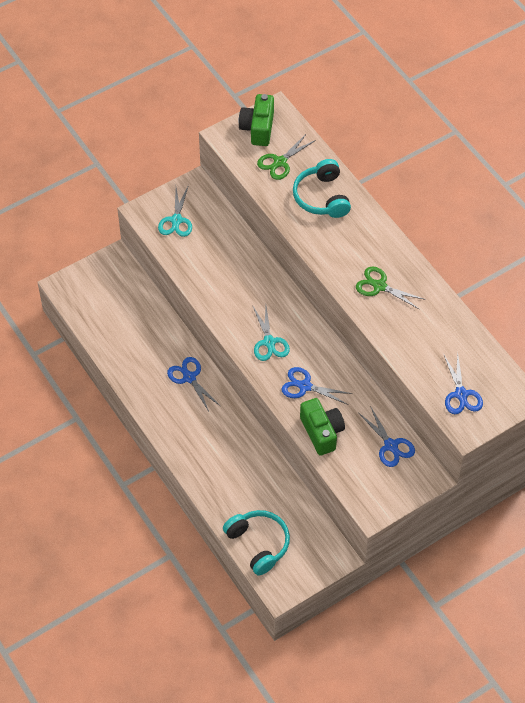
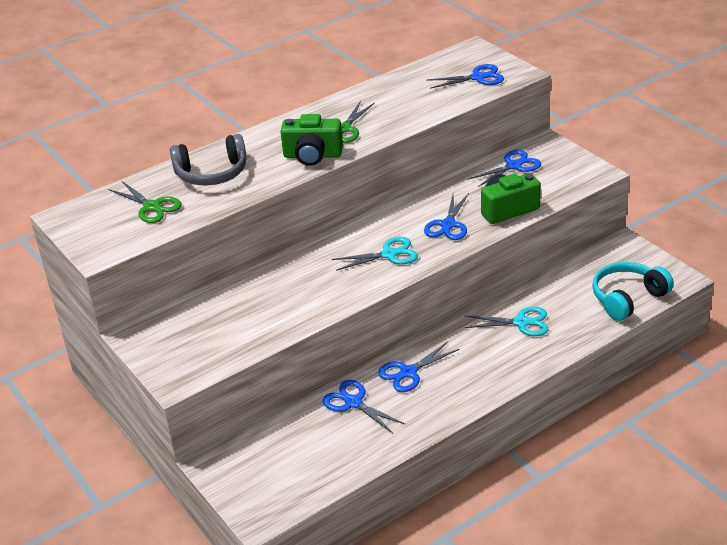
camera: 90 degrees left, 20 degrees down
(162, 341) = (353, 403): none -> blue scissors
(176, 220) = (195, 347): turquoise scissors -> turquoise scissors (521, 322)
(258, 128) = (91, 228): green camera -> green camera (312, 156)
(321, 197) = (212, 173): turquoise headphones -> grey headphones

